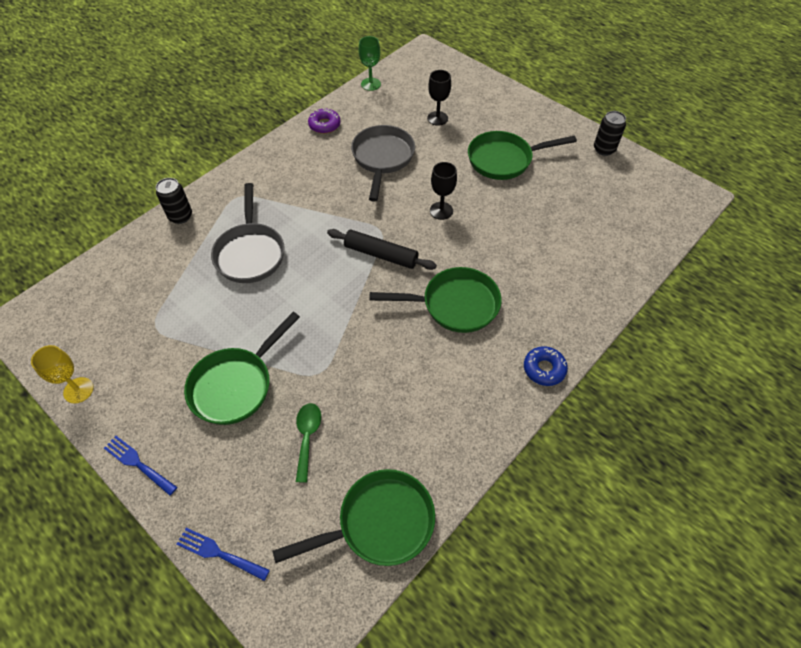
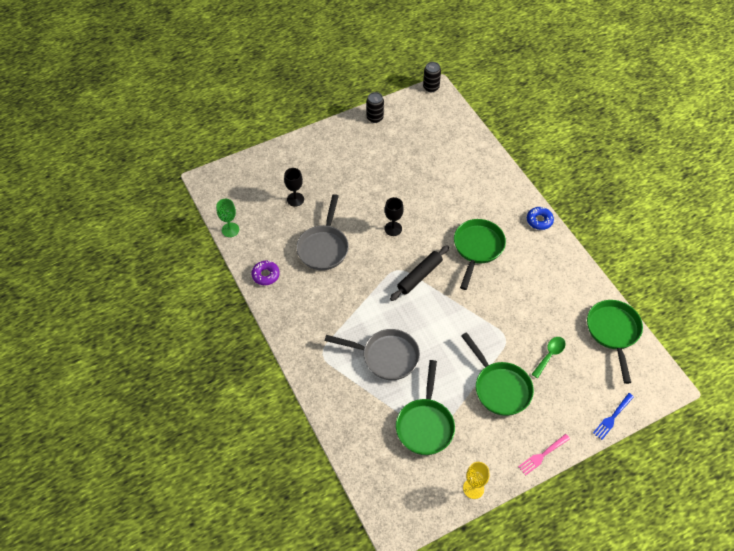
camera: 70 degrees left, 0 degrees up
(139, 464) = (542, 455): blue fork -> pink fork
(180, 216) = (327, 398): black can -> black can (431, 87)
(307, 437) = (550, 355): green spoon -> green spoon turned 105 degrees clockwise
(382, 158) = (323, 247): grey pan -> grey pan turned 105 degrees counterclockwise
(504, 160) = (359, 176): green pan -> green pan (425, 425)

